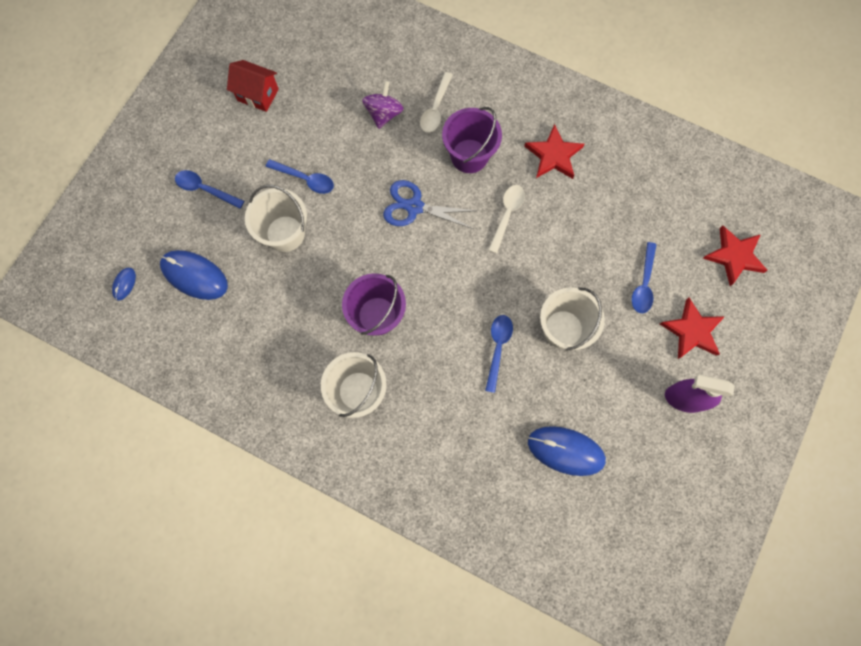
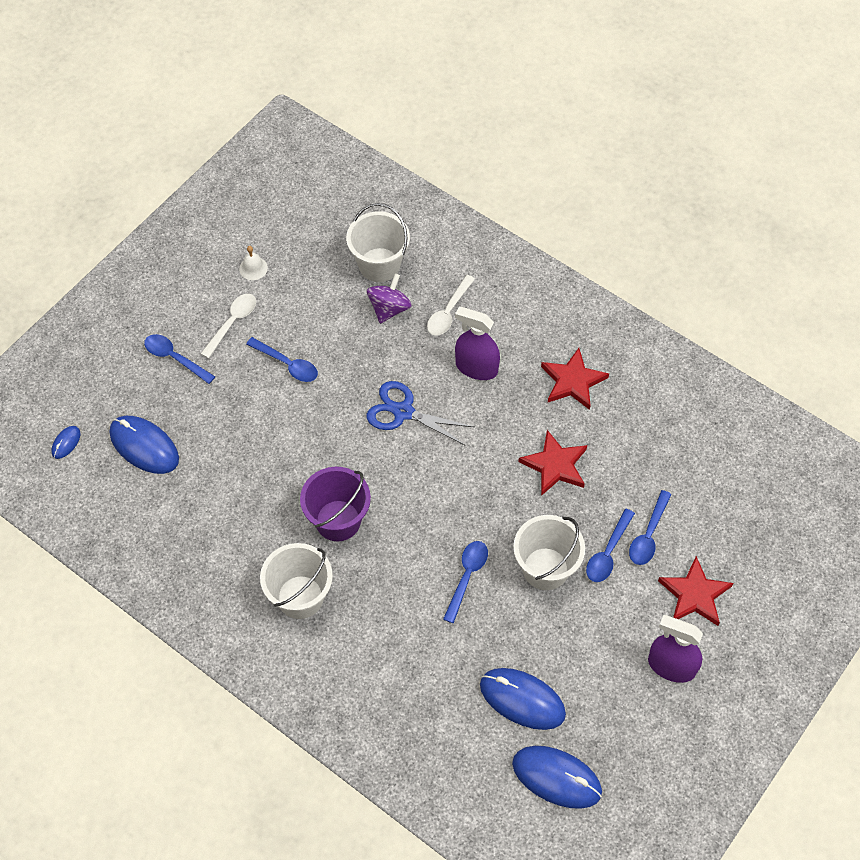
camera: 10 degrees right, 15 degrees down
(258, 95) = (253, 268): red house -> white bell
(285, 233) = (253, 418): white bucket -> white bucket (379, 265)
(469, 156) = (476, 367): purple bucket -> purple spray bottle
(507, 215) = (506, 436): white spoon -> white spoon (232, 323)
(608, 515) = (556, 778): none -> blue mouse
(612, 305) = (608, 552): none -> blue spoon
(734, 256) = (760, 522): red star -> red star (555, 465)

